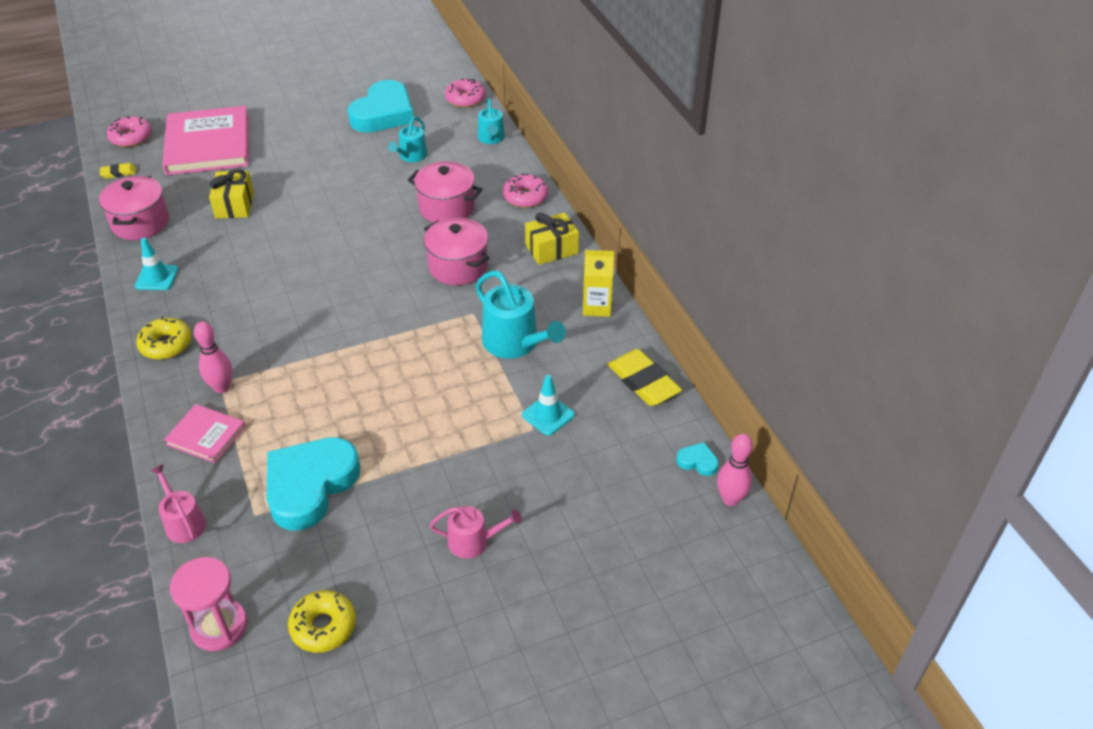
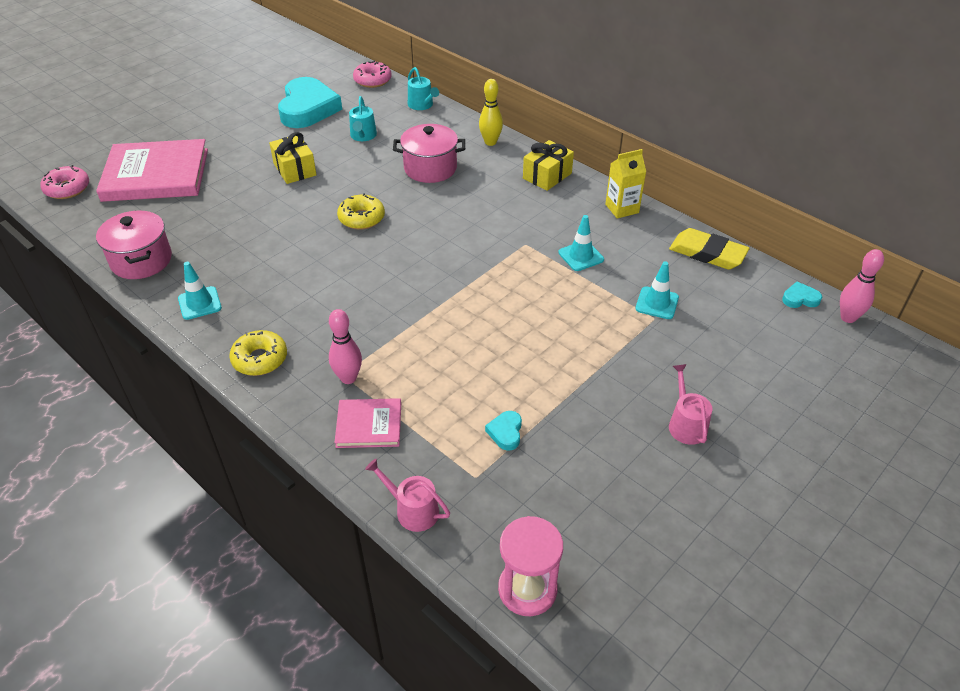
camera: 25 degrees left, 0 degrees up
(118, 173) = (79, 223): yellow eraser -> none
(208, 144) = (156, 175): pink book -> pink book turned 60 degrees counterclockwise
(234, 205) = (227, 219): yellow gift -> yellow gift (295, 169)
(310, 486) = (505, 432): turquoise heart -> turquoise heart, size x0.40
(323, 626) = (622, 547): yellow donut -> yellow donut (361, 218)
(458, 267) = (480, 211): pink pot -> none
(473, 541) = (686, 424): pink watering can -> pink watering can turned 75 degrees counterclockwise
(515, 343) = (581, 256): turquoise watering can -> turquoise traffic cone
(525, 197) = (490, 142): pink donut -> yellow bowling pin

